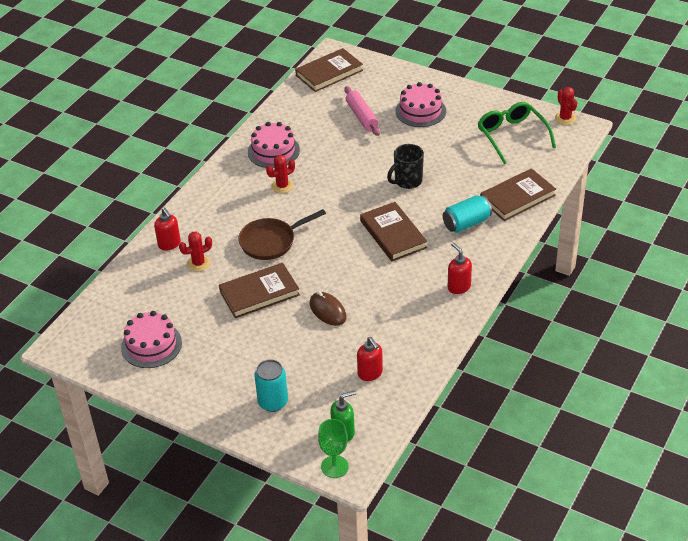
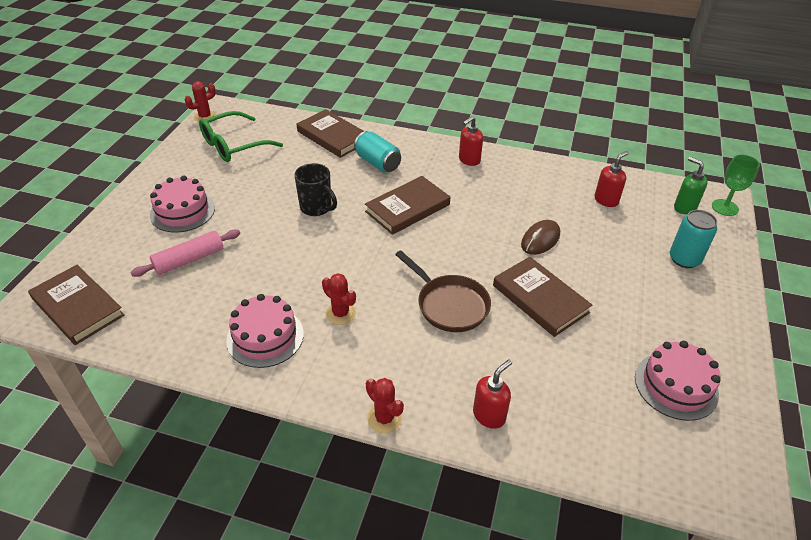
camera: 105 degrees left, 0 degrees up
(198, 263) = (514, 371): red cactus -> red cactus (384, 418)

